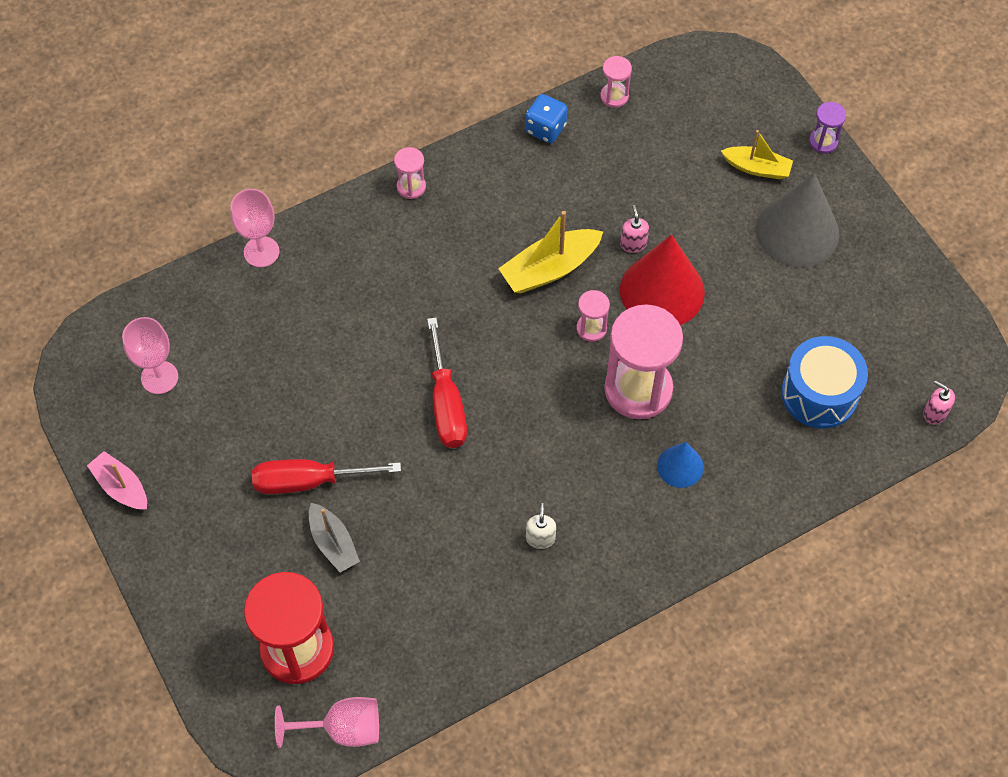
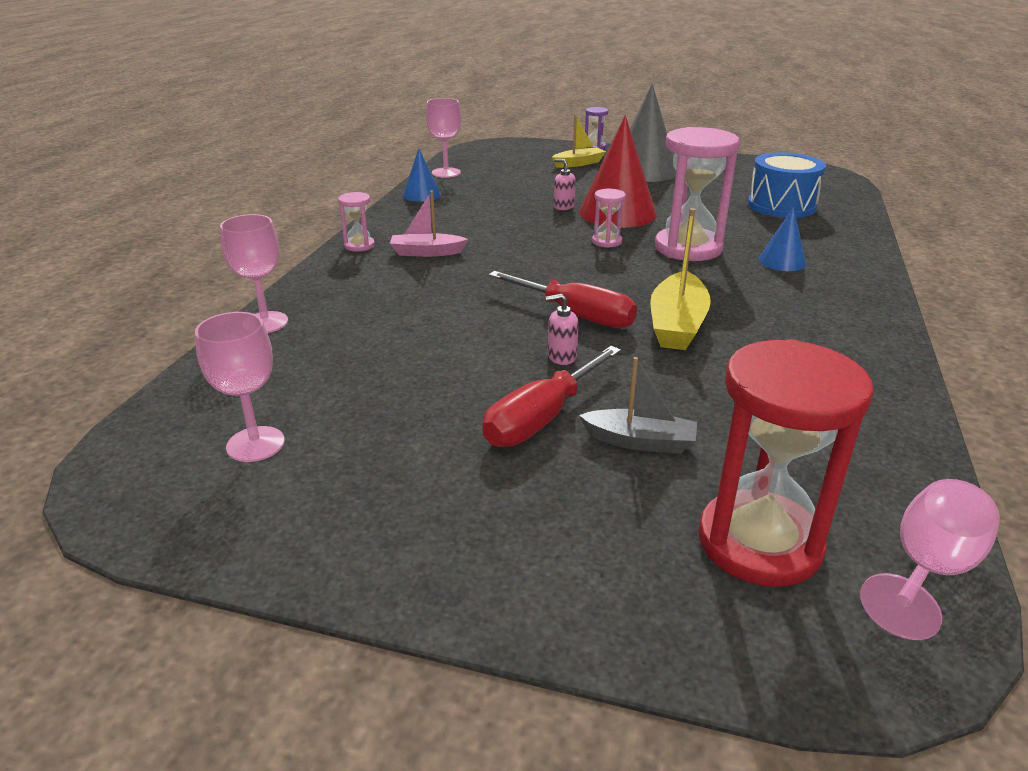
camera: 45 degrees left, 30 degrees down
(121, 487) = (324, 557): pink boat -> pink boat (427, 252)
(540, 538) = (782, 336): white soap dispenser -> none
(545, 129) = (421, 195): blue dice -> blue cone
(550, 269) = (530, 234): yellow boat -> yellow boat (677, 324)
(614, 96) = (446, 173): pink hourglass -> pink goblet
(934, 413) = (843, 187): pink soap dispenser -> pink soap dispenser (561, 357)

